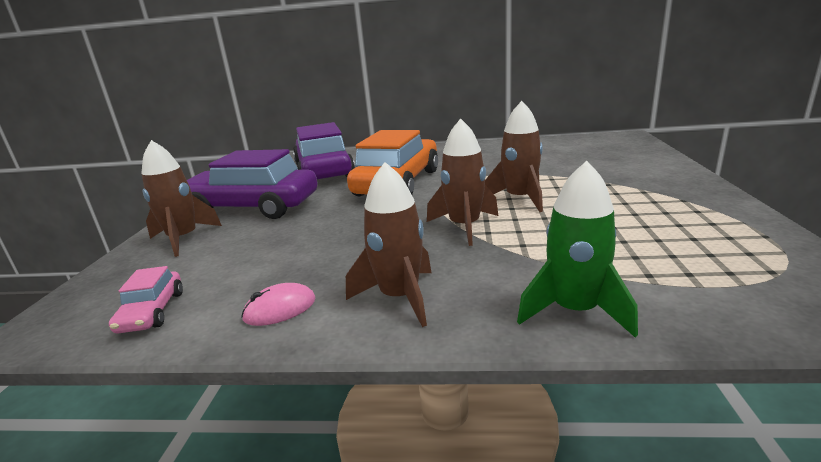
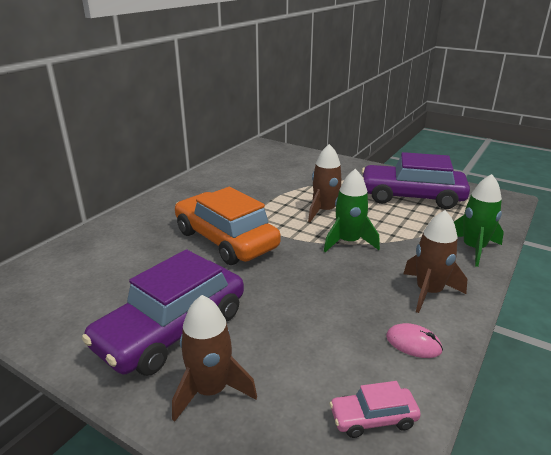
camera: 65 degrees left, 5 degrees up
(152, 312) = (373, 418): pink car -> pink car turned 150 degrees clockwise
(280, 309) = (413, 343): pink mouse -> pink mouse turned 60 degrees counterclockwise
(324, 171) = (122, 265): purple car -> purple car (411, 197)
(464, 226) = (348, 242): brown rocket -> green rocket

